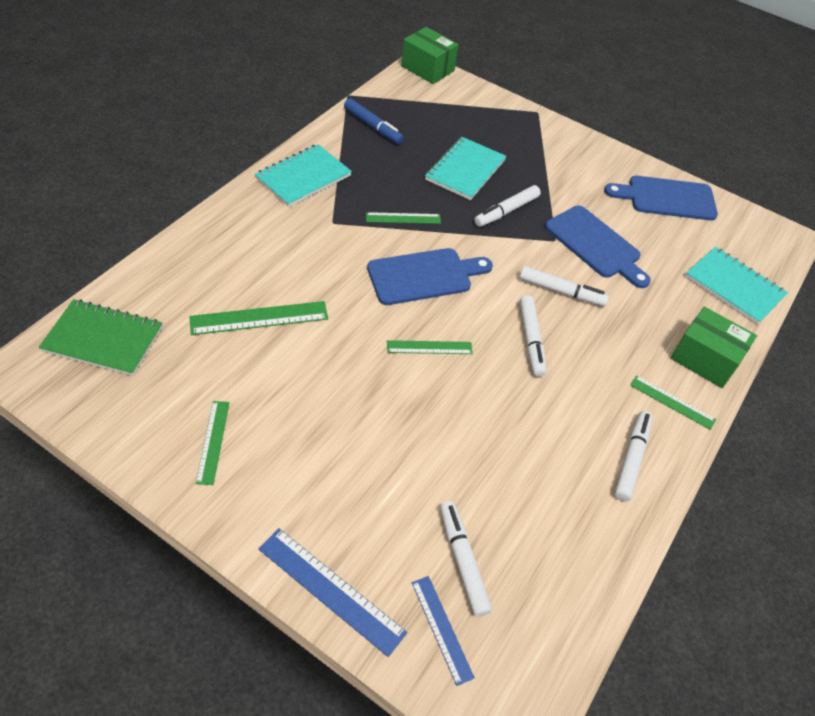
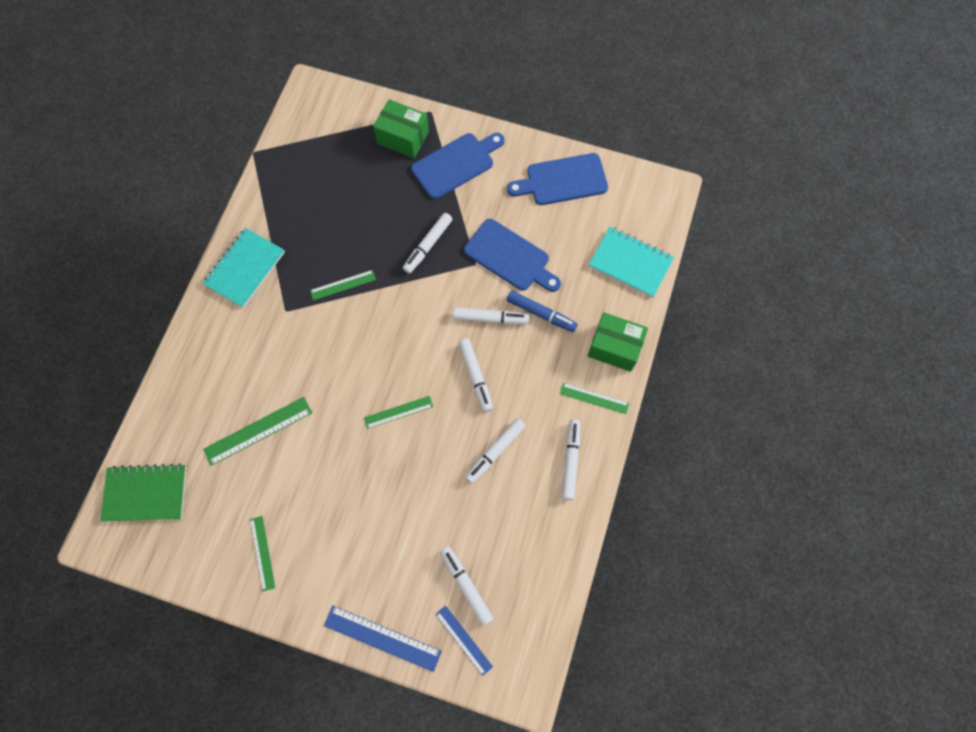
camera: 10 degrees left, 20 degrees up
(373, 126) = (287, 185): blue marker -> blue marker (541, 314)
(424, 276) = (376, 341): blue cutting board -> blue cutting board (456, 164)
(427, 68) = (316, 89): green box -> green box (403, 137)
(465, 170) = (382, 209): turquoise notebook -> none
(537, 421) = (495, 451): none -> white marker

